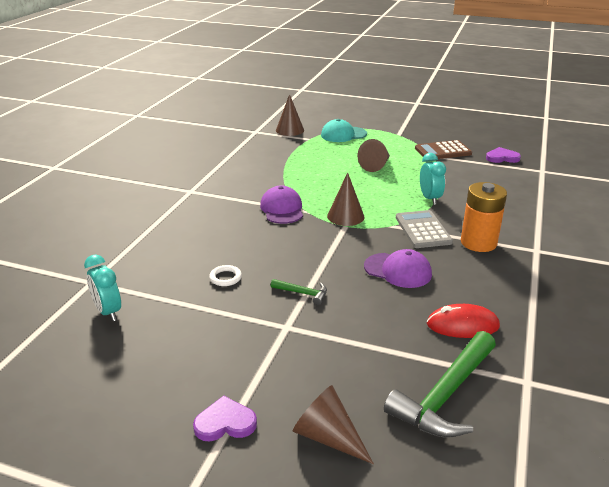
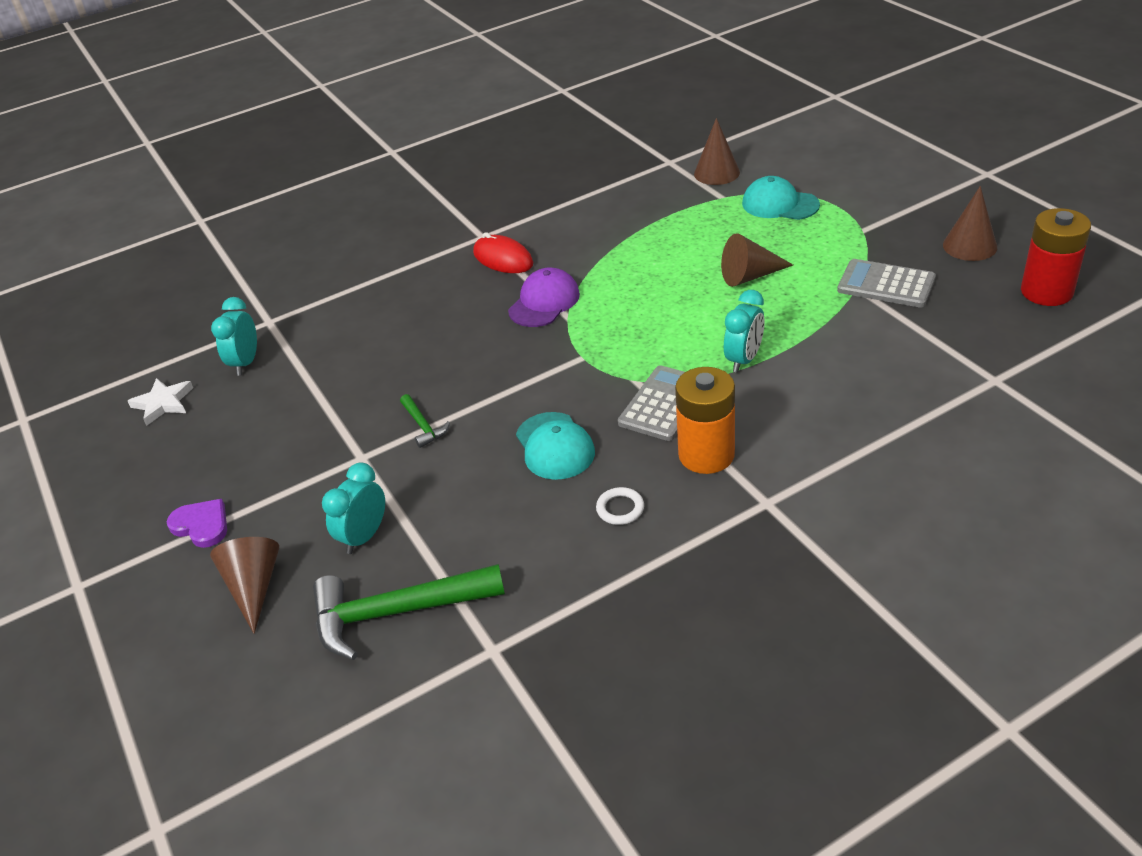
camera: 45 degrees right, 10 degrees up
(67, 365) = (163, 403): none -> white star
(225, 278) = (379, 371): white ring -> white ring (620, 509)
(345, 216) = (600, 343): brown cone -> brown cone (969, 246)
(358, 367) = (364, 536): none -> turquoise clock
(398, 270) = (555, 446): purple cap -> turquoise cap
(443, 151) = (886, 284): brown calculator -> grey calculator
(462, 325) = (524, 550): red mouse -> red mouse (503, 259)
(502, 157) = (965, 330): purple heart -> none
(508, 136) = (1046, 292): none -> red battery

